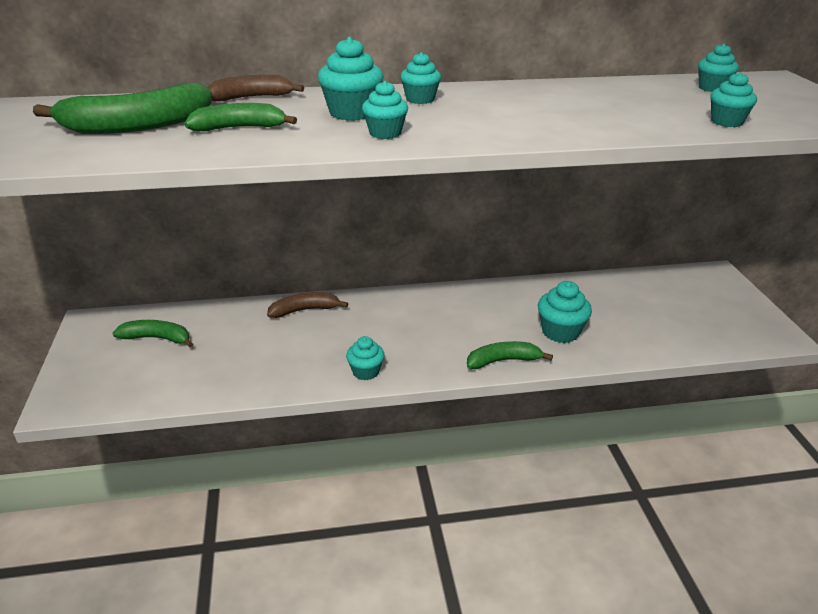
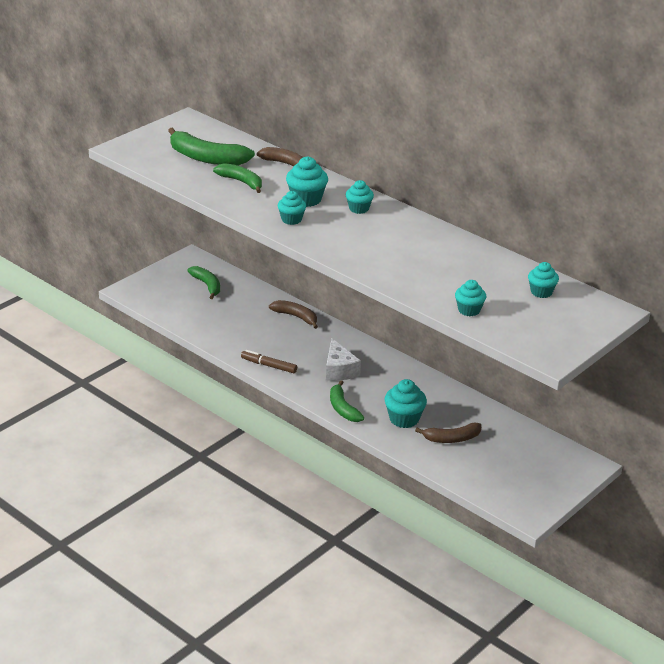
camera: 50 degrees right, 0 degrees up
(365, 372) = (269, 365): turquoise cupcake -> brown marker
(431, 330) = (339, 370): none -> white cheese
(503, 361) = (342, 408): green banana -> green banana turned 150 degrees counterclockwise
(619, 321) = (452, 439): none -> brown banana

